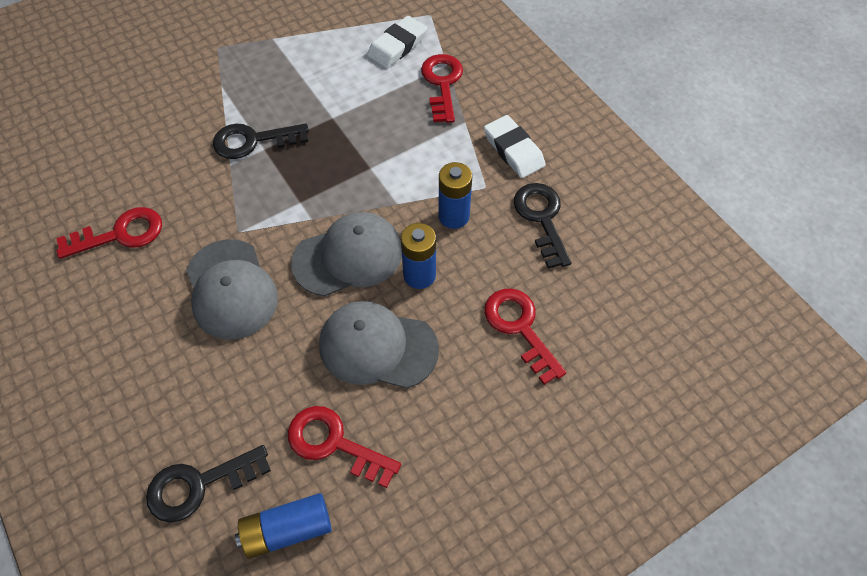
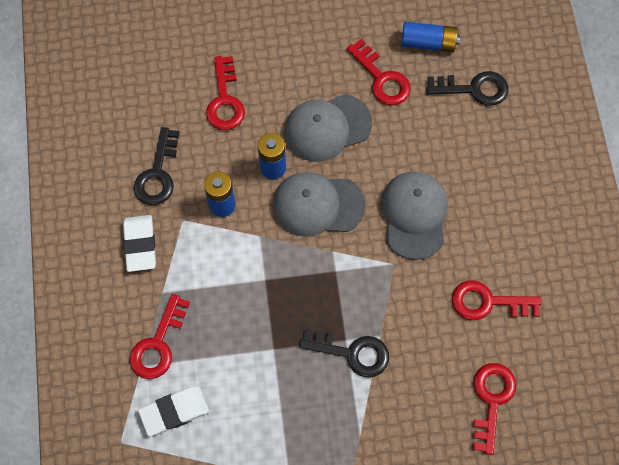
camera: 155 degrees left, 10 degrees up
(98, 152) = (491, 401): none -> red key
(377, 347) = (327, 128): grey cap -> grey cap turned 120 degrees clockwise

